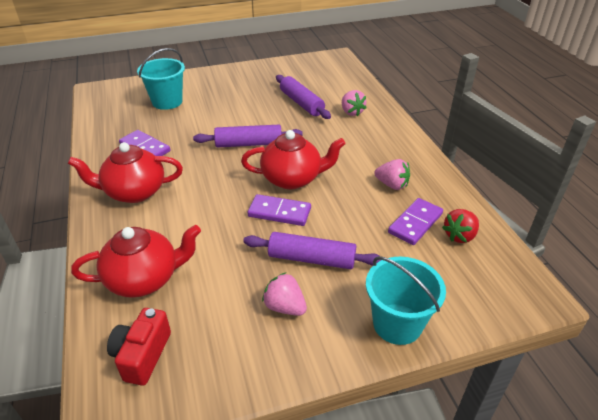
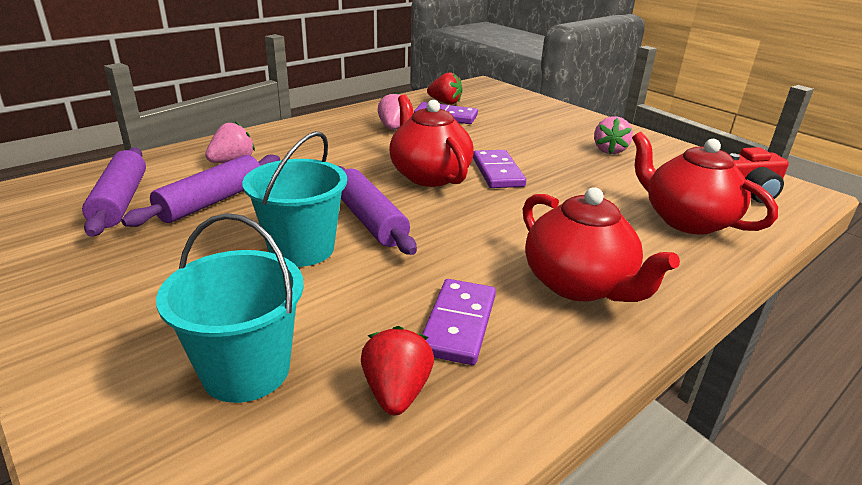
camera: 115 degrees left, 10 degrees down
(127, 126) = (396, 392): none -> red strawberry
(311, 259) = (543, 148): purple rolling pin -> purple rolling pin (121, 201)
(397, 324) = (566, 115): turquoise bucket -> turquoise bucket (302, 249)

